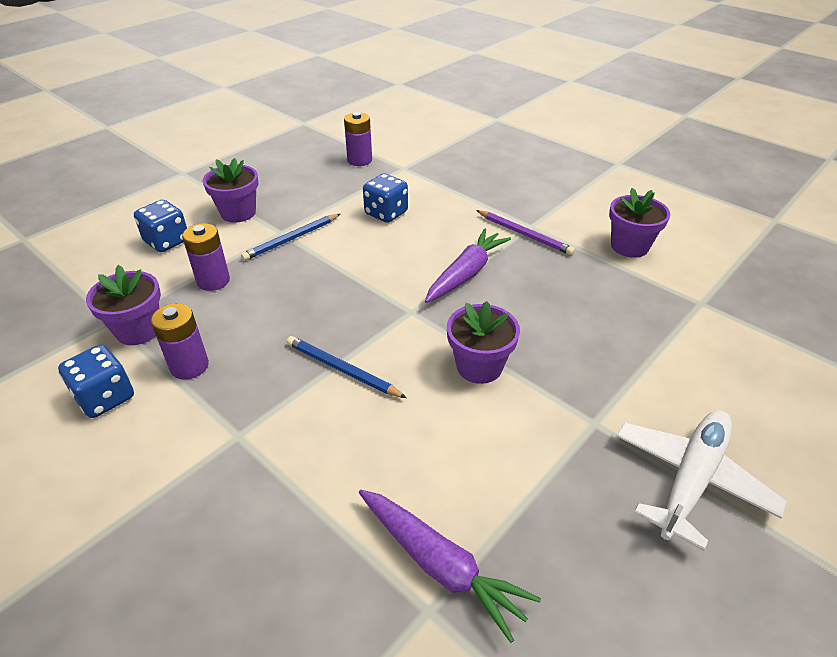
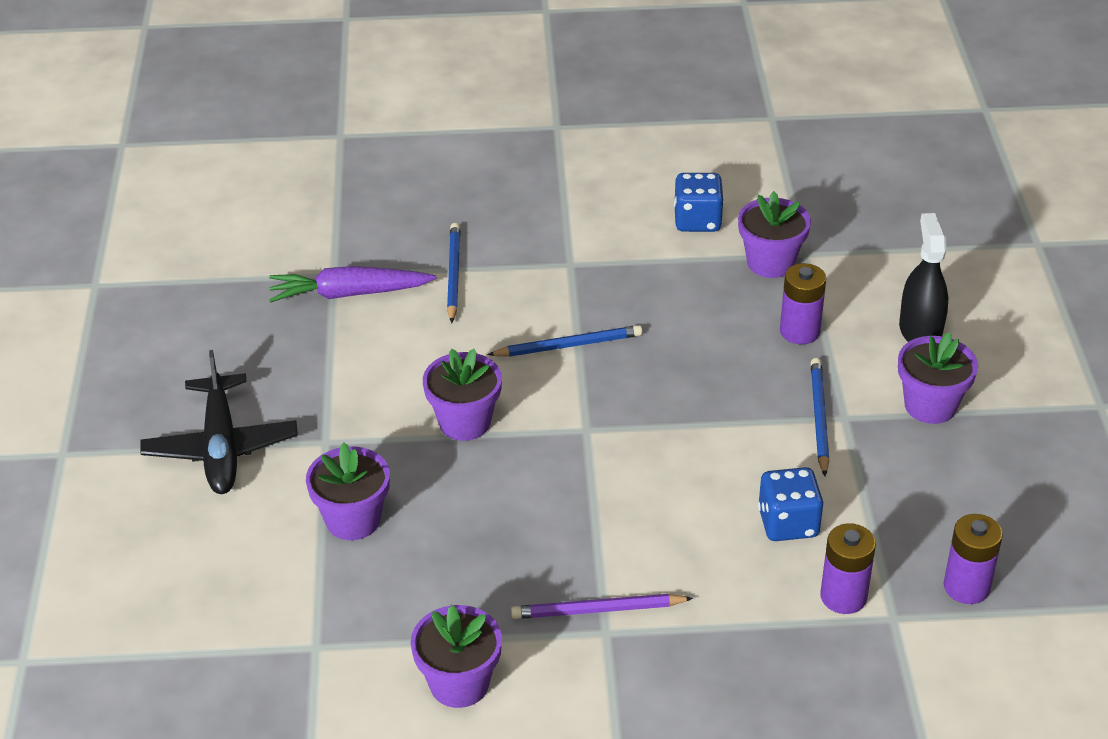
camera: 135 degrees right, 0 degrees up
(167, 241) = (920, 331): blue dice -> black spray bottle
(189, 366) = (682, 271): purple battery -> purple battery (843, 596)
(330, 505) = (453, 274): none -> blue pencil
(466, 273) = (592, 506): purple carrot -> none
(621, 354) = (353, 520): none -> purple flower pot
(691, 479) = (221, 447): white plane -> black plane

